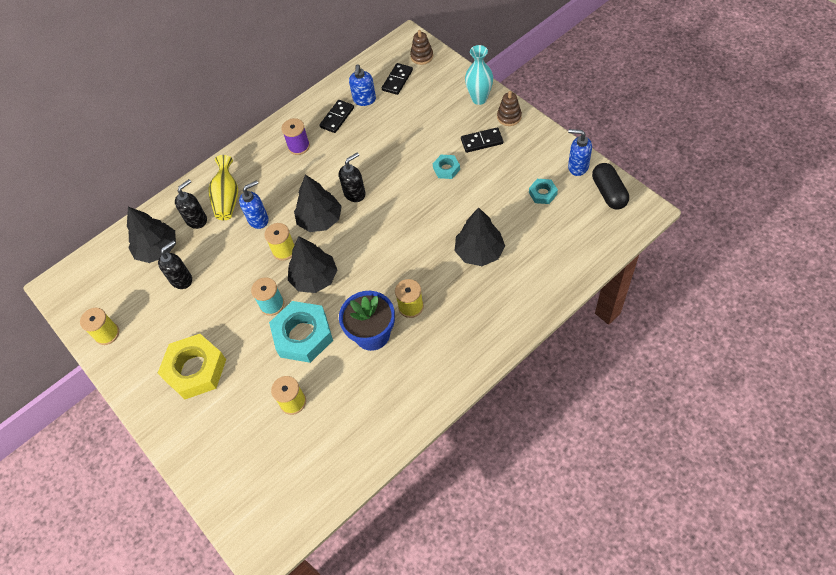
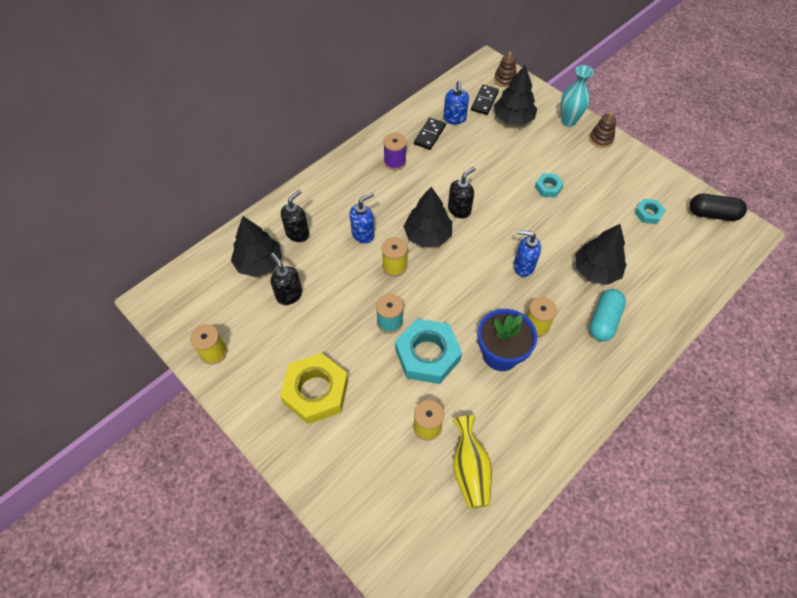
camera: 10 degrees left, 0 degrees up
(181, 279) = (289, 295): black soap dispenser -> black soap dispenser turned 75 degrees counterclockwise
(227, 198) = (327, 212): yellow vase -> yellow vase (470, 470)
(314, 278) = (431, 295): black tree -> black tree (513, 119)
(477, 301) = (604, 321): none -> turquoise capsule
(482, 141) = (578, 162): black domino -> none
(577, 167) = (677, 188): blue soap dispenser -> blue soap dispenser (523, 266)
(608, 193) = (712, 214): black capsule -> black capsule turned 60 degrees counterclockwise

